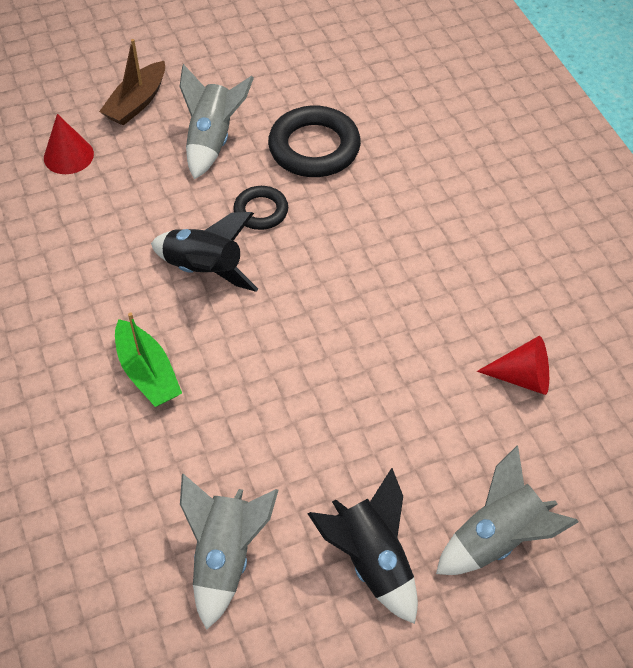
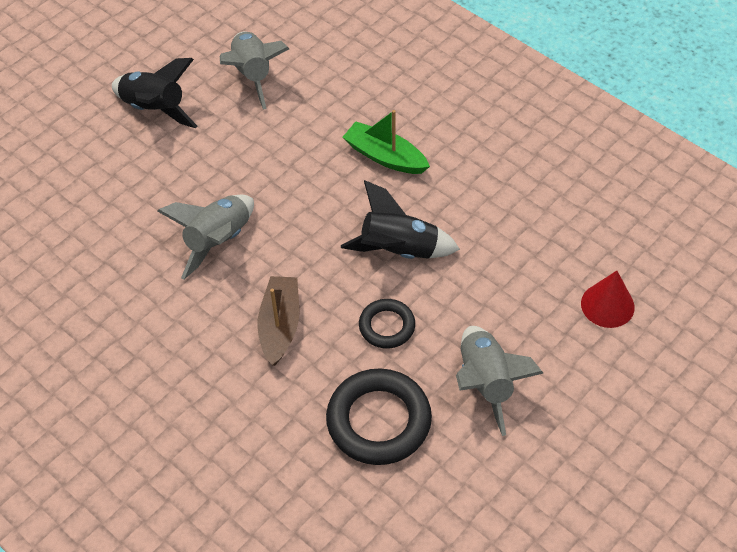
camera: 155 degrees right, 0 degrees up
(137, 103) = (596, 394): brown boat -> brown boat (280, 325)
(497, 539) = (72, 153): grey rocket -> grey rocket (218, 241)
(522, 377) = (85, 271): red cone -> none

